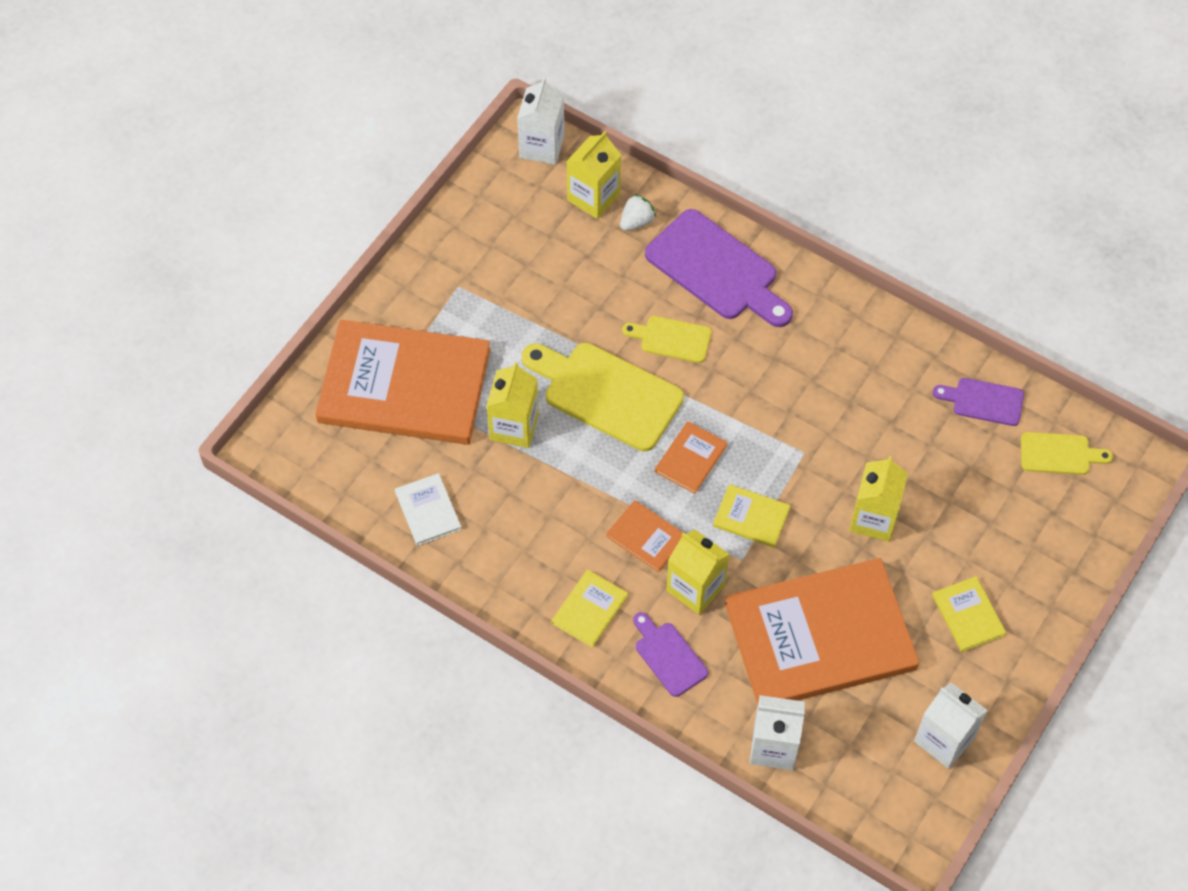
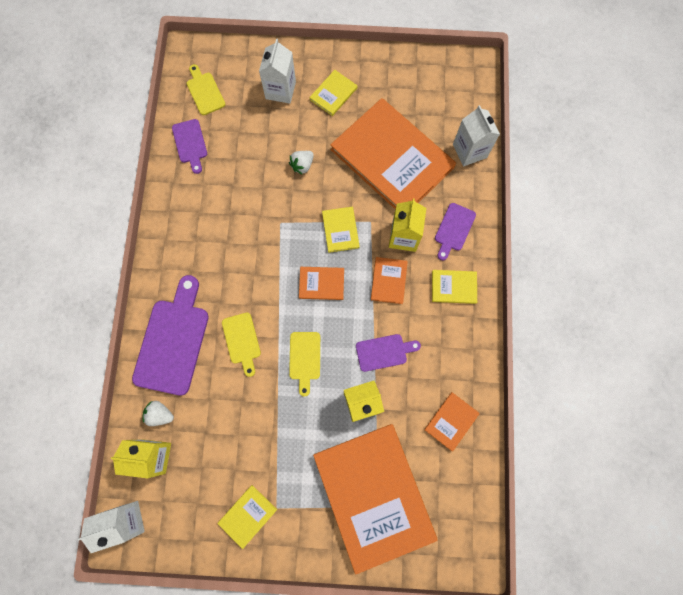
camera: 120 degrees left, 15 degrees up
(428, 511) = (451, 421): white book -> orange book
(469, 256) = (247, 515): none -> yellow book
(558, 483) = (384, 352): none -> purple cutting board
(606, 394) = (305, 358): yellow cutting board -> yellow cutting board, size x0.53
(874, 519) = (302, 165): yellow carton -> white strawberry
(944, 739) = (412, 75): white carton -> white carton (280, 90)

